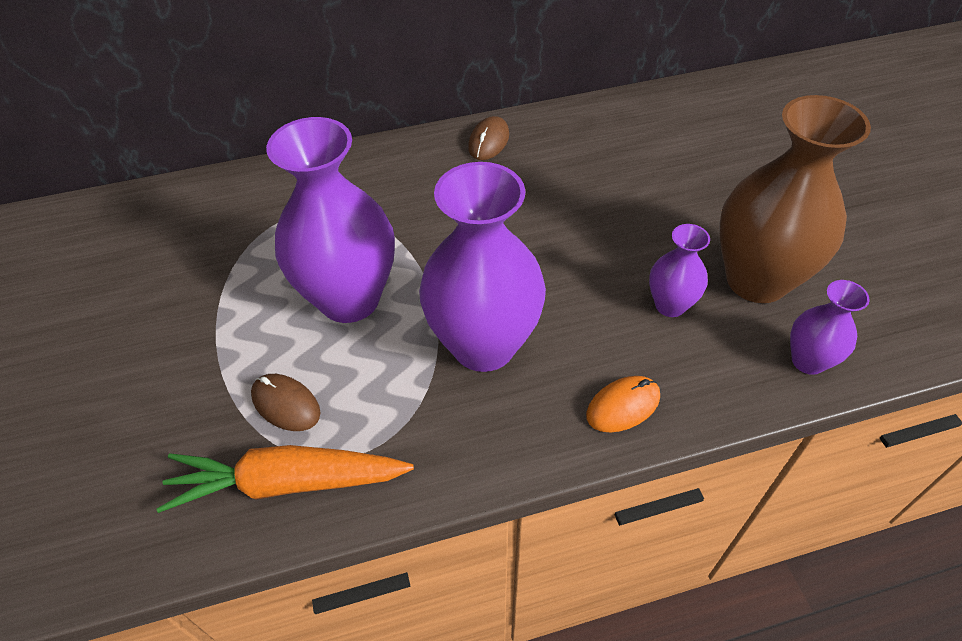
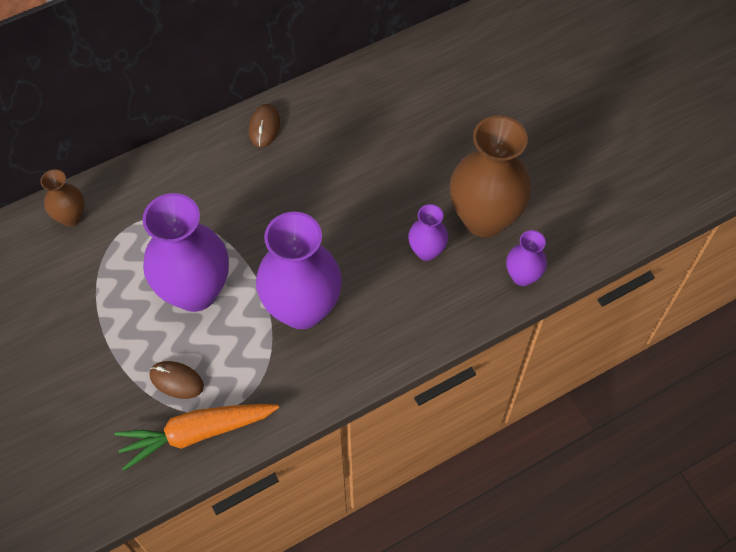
camera: 15 degrees left, 10 degrees up
(233, 195) = (71, 217): none -> brown vase
(623, 406) = (405, 334): orange mouse -> none

